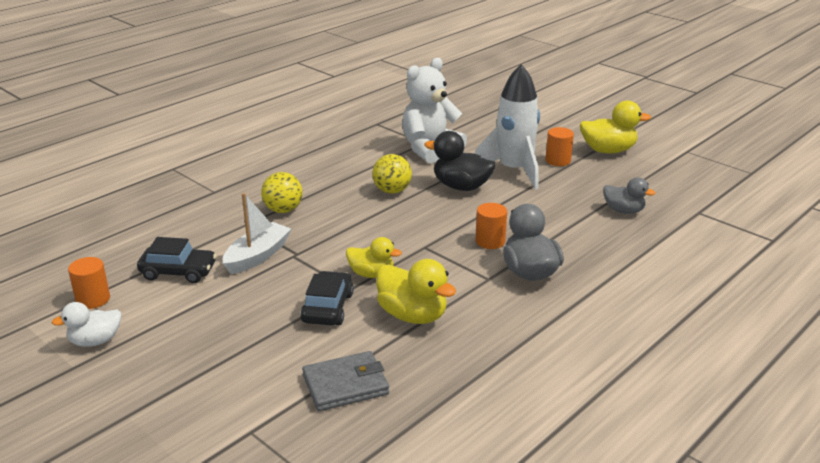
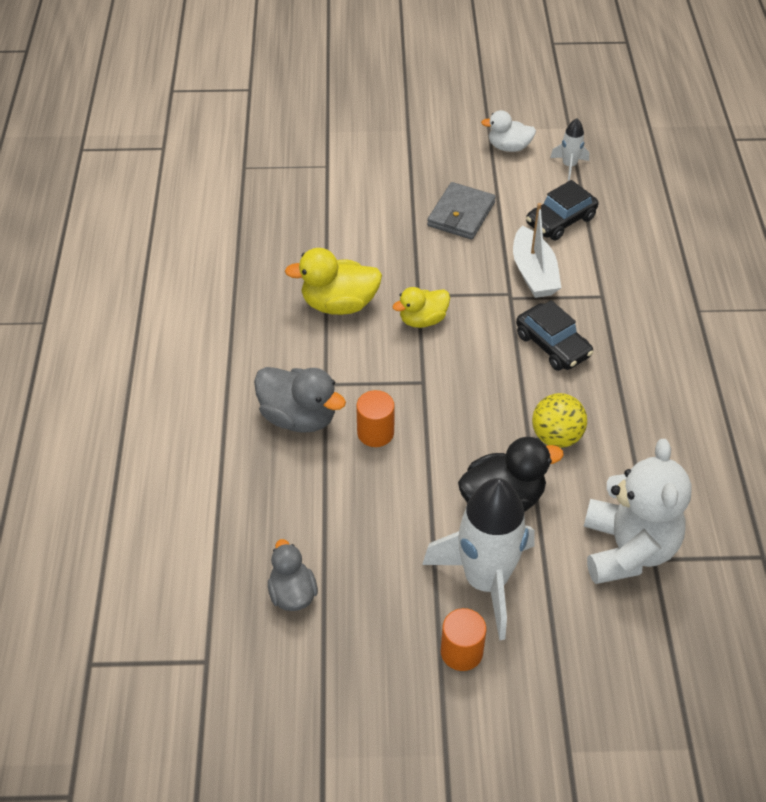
camera: 135 degrees right, 20 degrees up
(93, 299) = (569, 166): orange cylinder -> white rocket
(95, 341) = (508, 147): white duck -> white duck turned 105 degrees counterclockwise
(283, 210) = (603, 334): yellow ball -> none
(328, 308) = (408, 268): black car -> black car (552, 345)
(345, 385) = (313, 224): grey wallet -> grey wallet (461, 214)
(608, 150) = (426, 740): yellow duck -> none
(623, 211) = (292, 593): grey duck -> grey duck turned 90 degrees clockwise

